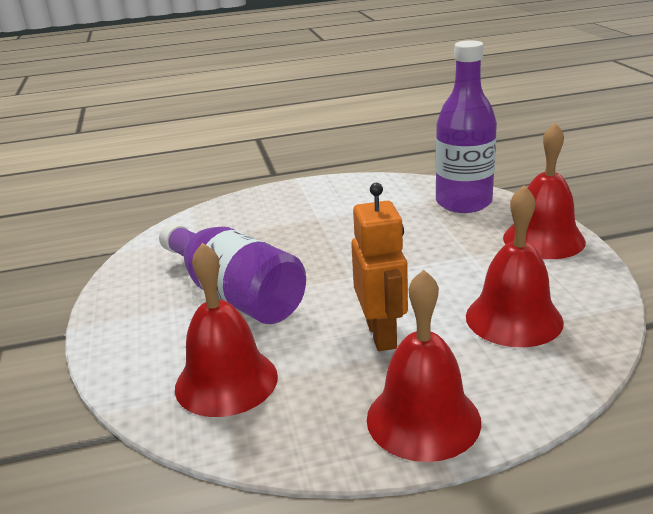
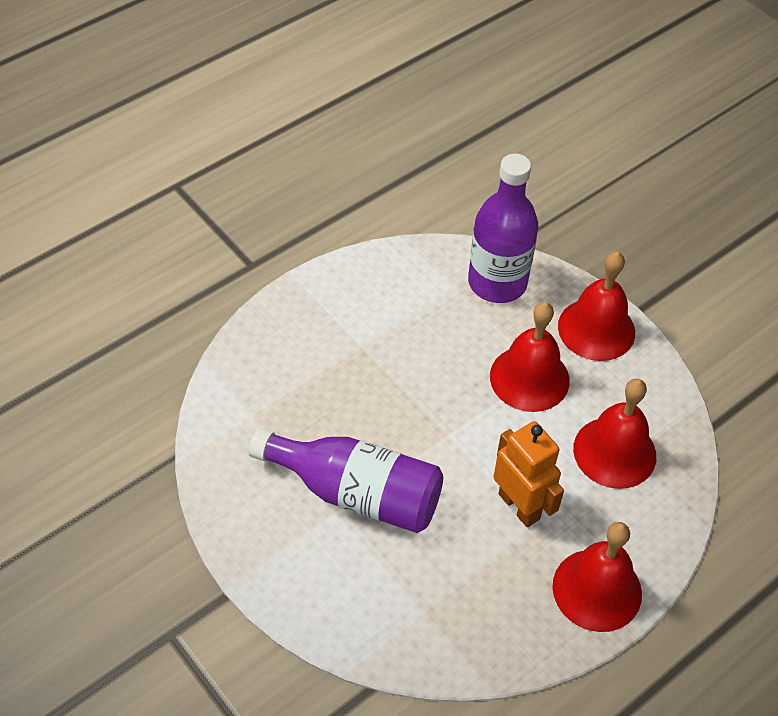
camera: 30 degrees left, 25 degrees up
(226, 381) = (424, 603): red bell -> red bell (529, 378)

